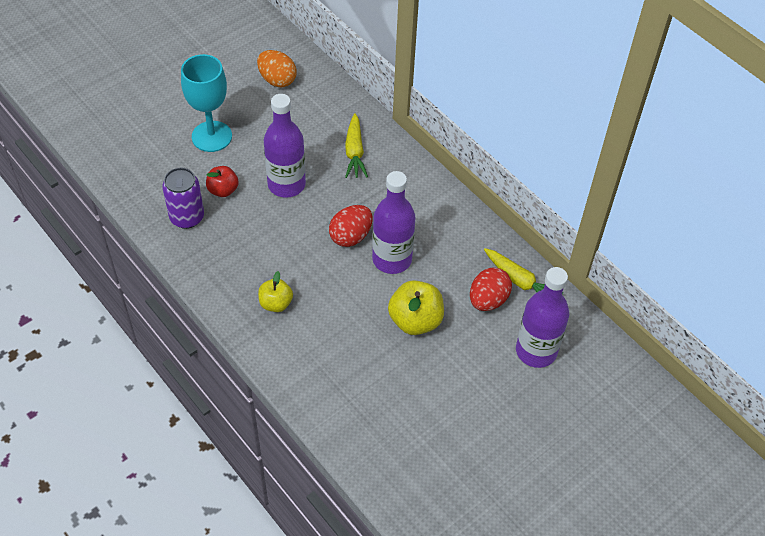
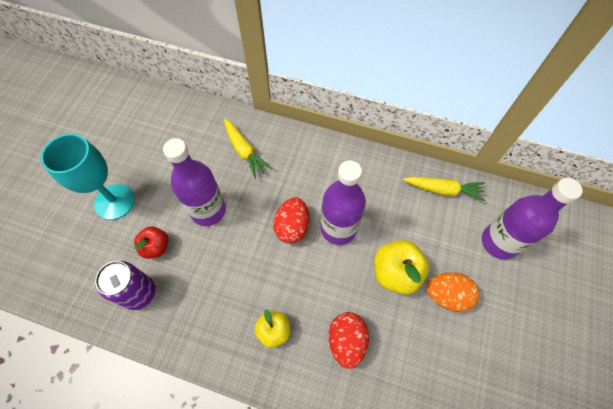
camera: 30 degrees left, 10 degrees up
(277, 80) = (140, 122): orange egg -> orange egg (446, 295)
(488, 300) = (433, 220): red egg -> red egg (346, 341)

